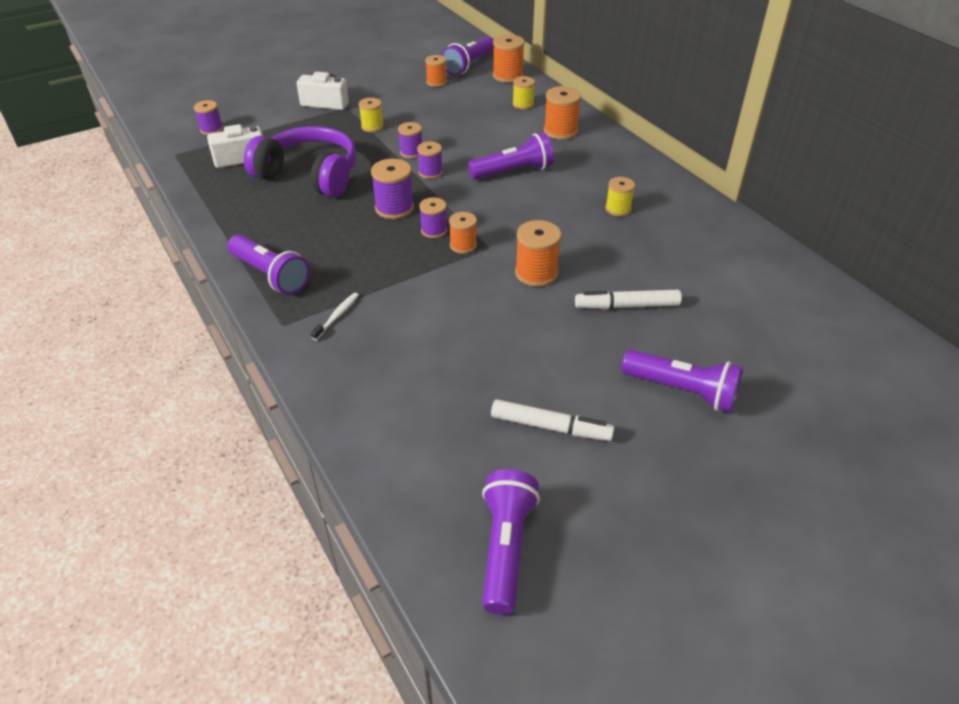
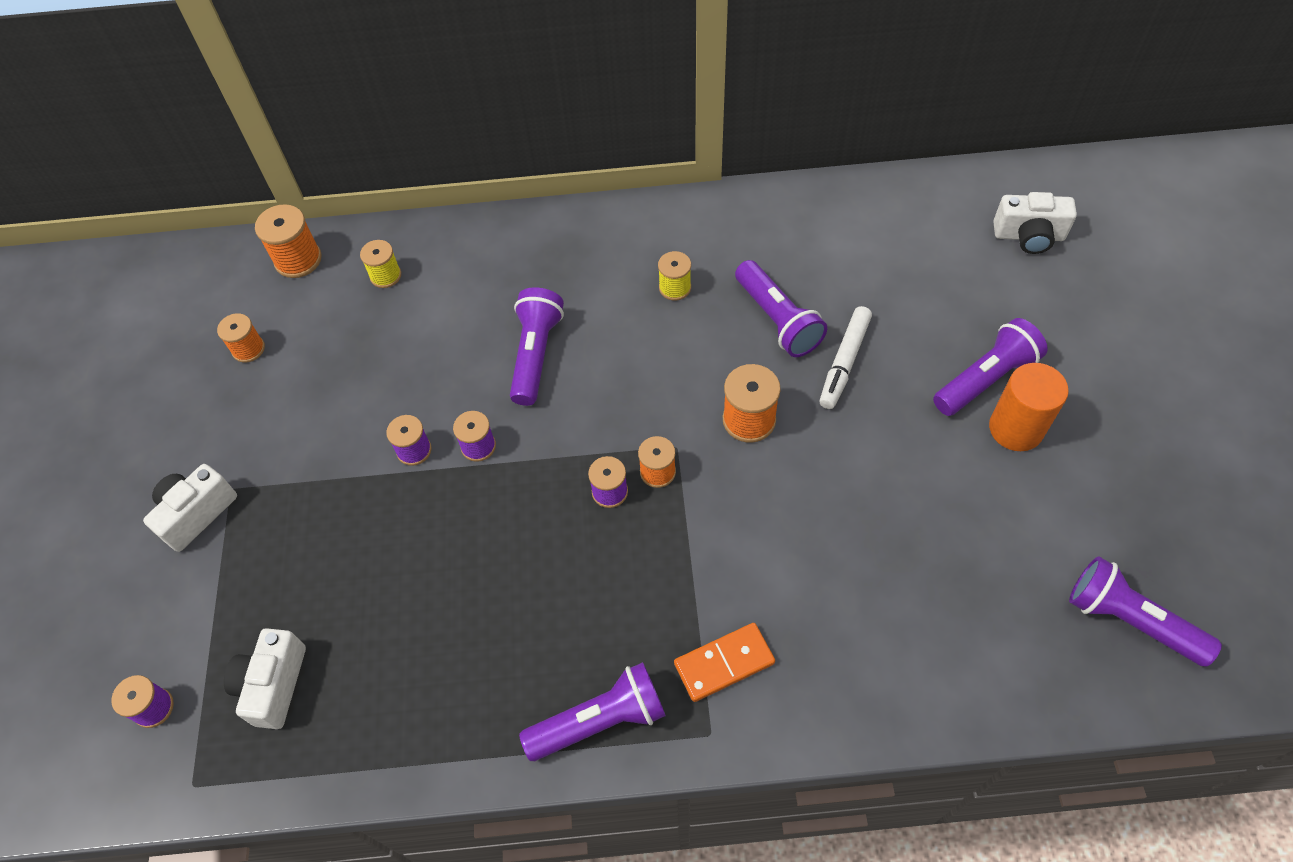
camera: 60 degrees left, 15 degrees up
(309, 175) = (387, 599): purple headphones -> none
(337, 316) = (724, 663): white toothbrush -> orange domino
(372, 127) = (312, 475): yellow spool -> none
(394, 208) = (535, 519): purple spool -> none
(469, 65) = (232, 291): purple flashlight -> purple flashlight (777, 320)
(550, 427) = (991, 514): white marker -> none
(560, 131) = (478, 265): orange spool -> none
(647, 422) = (1015, 428): none -> orange cylinder
(867, 382) = (1029, 236): none -> white camera

